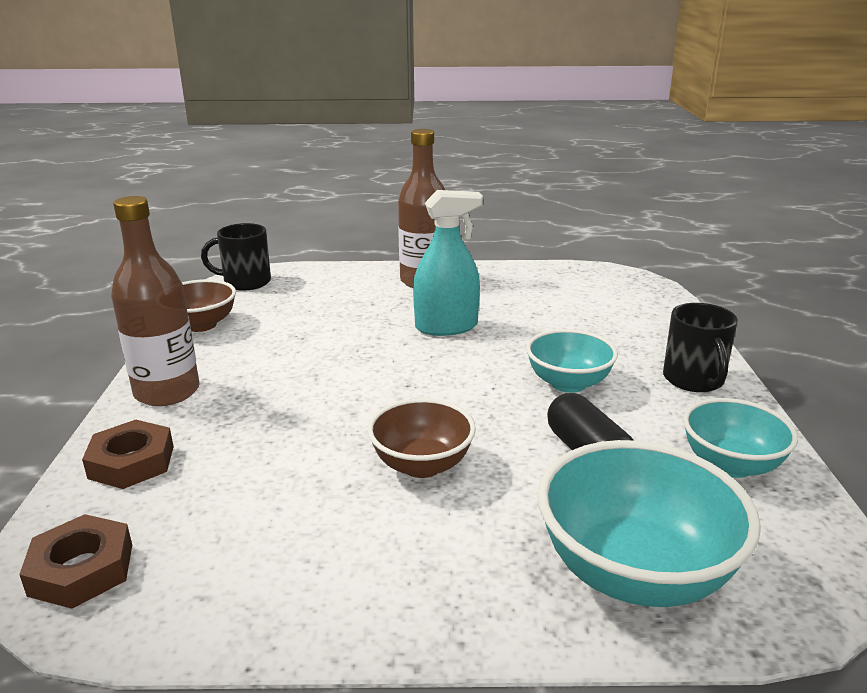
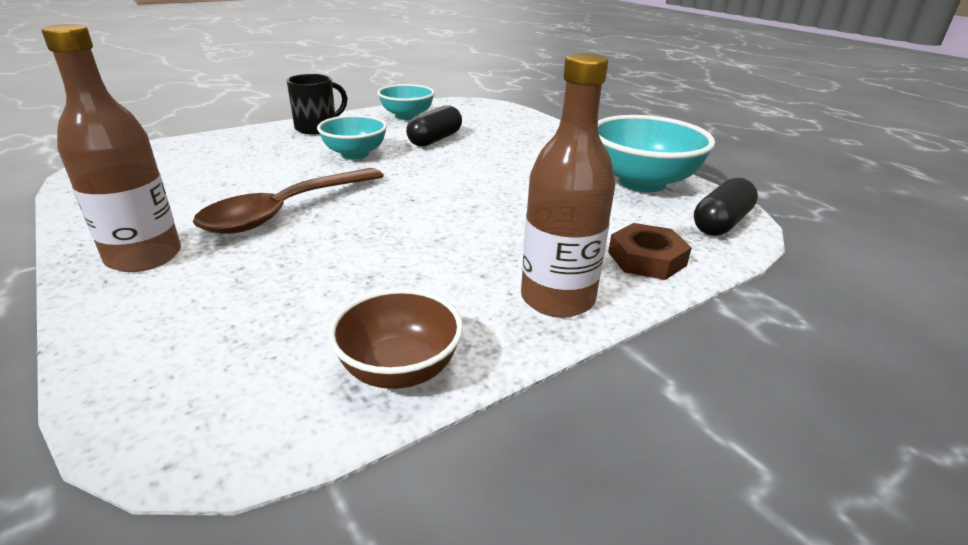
camera: 125 degrees left, 5 degrees up
(81, 569) = (721, 223): brown nut -> black capsule
(245, 282) = (197, 422): black mug -> none
(422, 465) = (501, 171): brown bowl -> none
(446, 327) = (285, 211): turquoise spray bottle -> brown spoon
(634, 572) = (511, 123): turquoise bowl -> turquoise bowl (642, 182)

